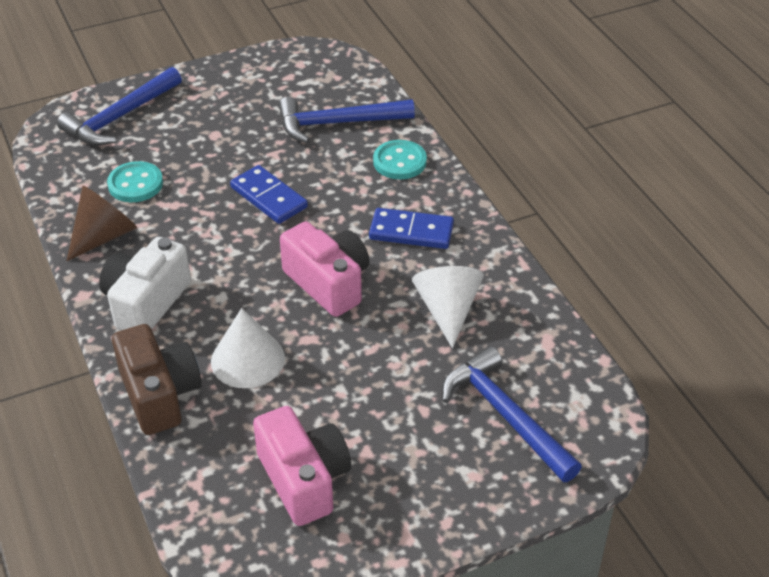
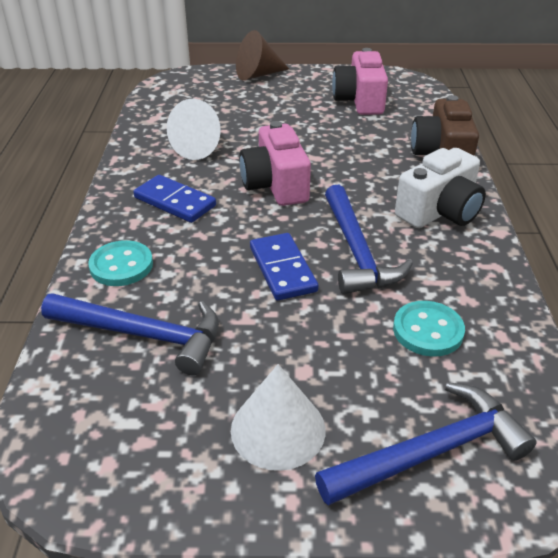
camera: 155 degrees left, 5 degrees down
(104, 236) = (474, 280): brown cone -> brown cone (258, 74)
(248, 359) = (368, 157): white cone -> white cone (278, 429)
(505, 415) = (218, 97): blue hammer -> blue hammer (356, 251)

